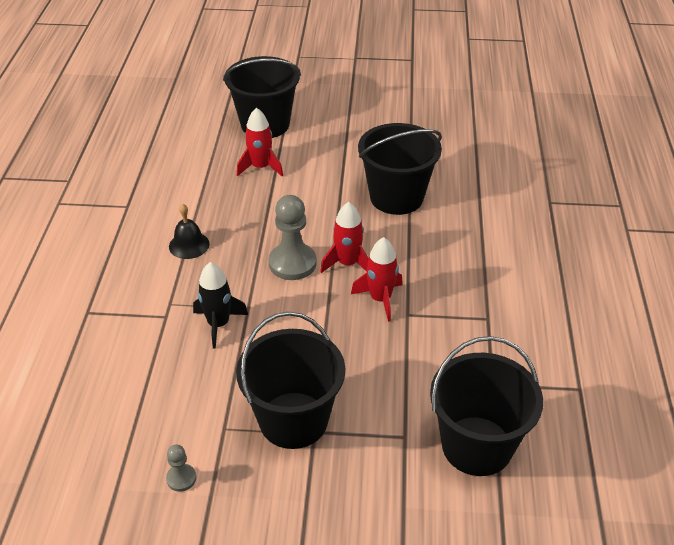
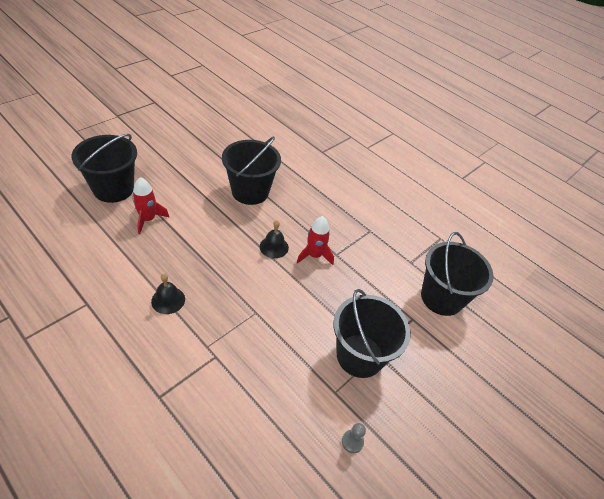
camera: 55 degrees left, 5 degrees up
(218, 324) = (253, 335): black rocket -> none
(292, 263) = (245, 267): grey pawn -> none
(347, 263) = (274, 247): red rocket -> black bell

